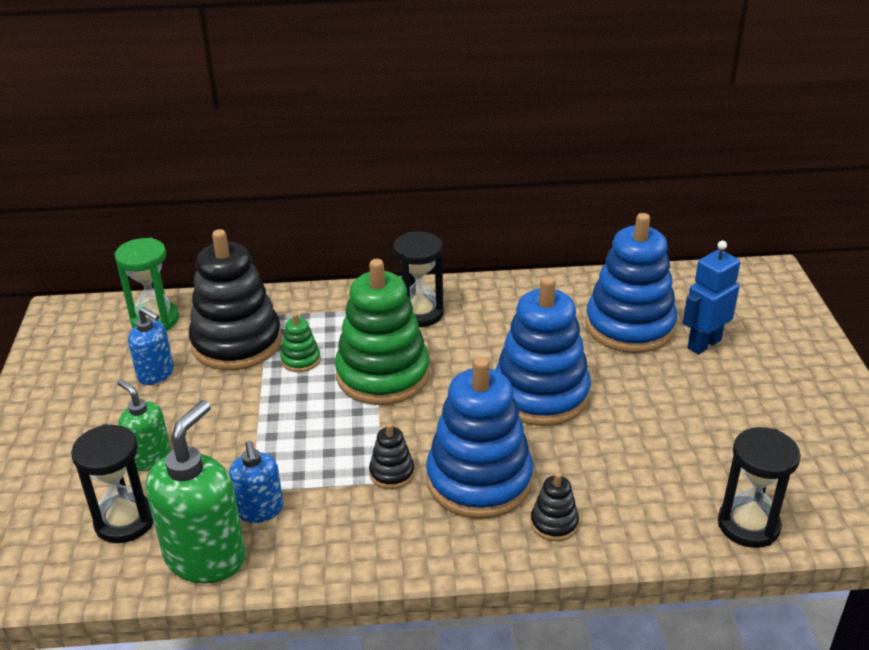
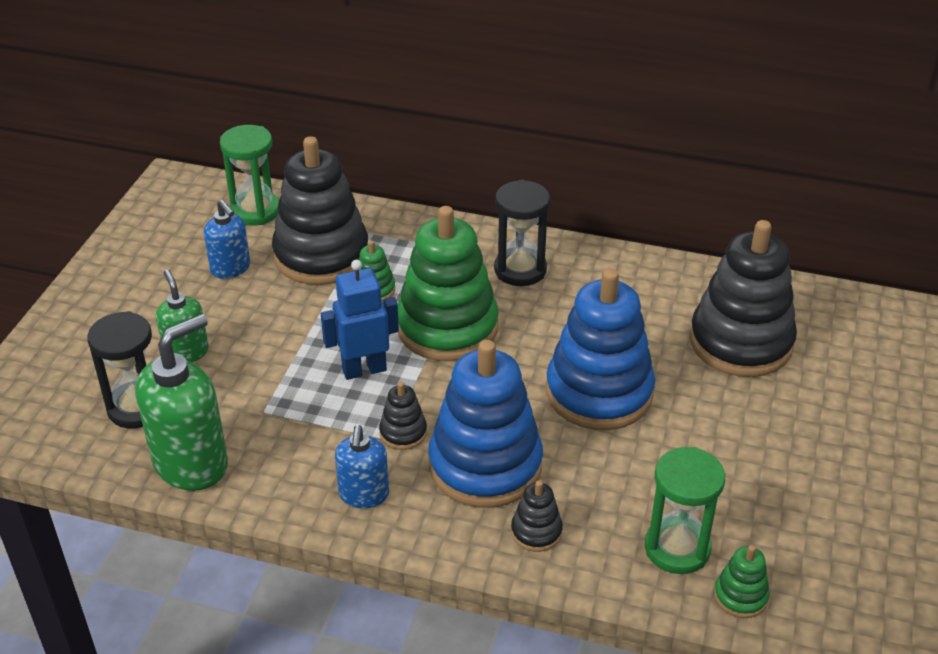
camera: 20 degrees right, 5 degrees up
(260, 510) = (261, 433): blue soap dispenser -> blue soap dispenser (364, 495)
(629, 326) = (740, 342): blue stacking toy -> black stacking toy
(676, 502) = (677, 548): none -> green hourglass
(703, 344) = (813, 384): blue robot -> blue robot (364, 370)
(748, 525) = (740, 596): black hourglass -> green stacking toy

